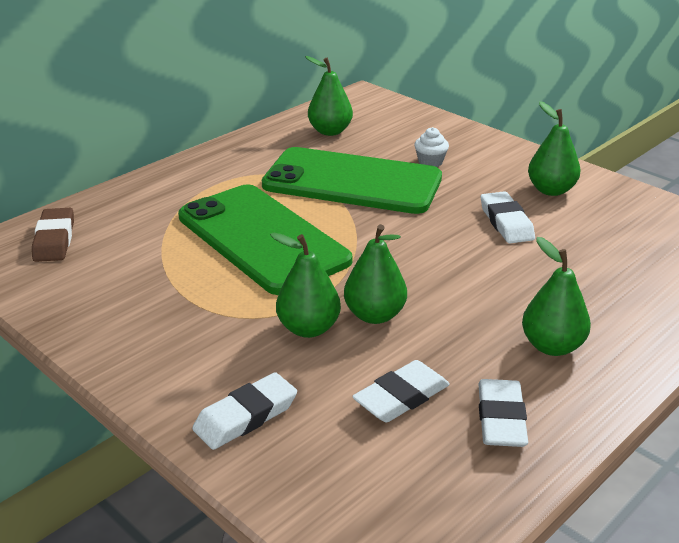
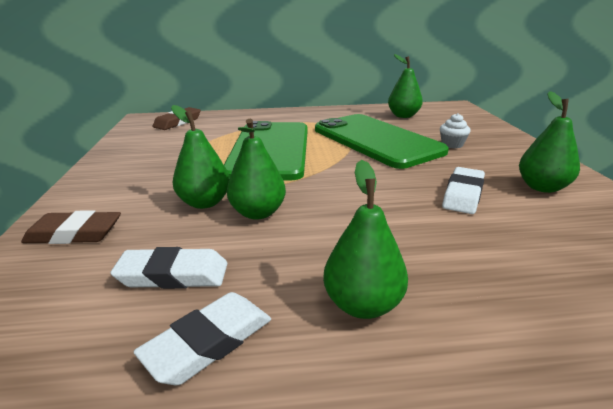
camera: 40 degrees right, 5 degrees down
(246, 416) = (74, 234): white eraser -> brown eraser

